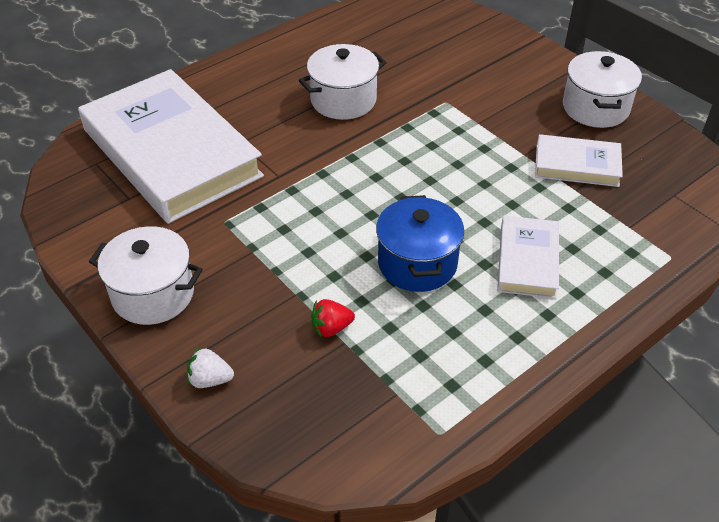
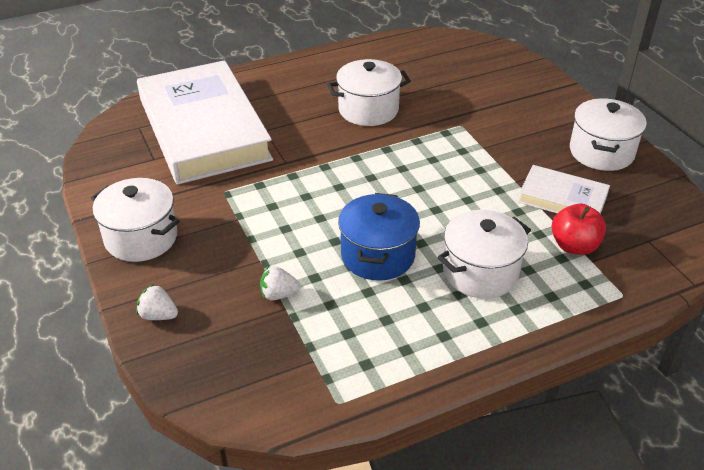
camera: 15 degrees right, 5 degrees down
(331, 328) = (278, 294): red strawberry -> white strawberry
(527, 261) = (480, 272): white book -> white pot
(606, 214) = (574, 246): none -> red apple

